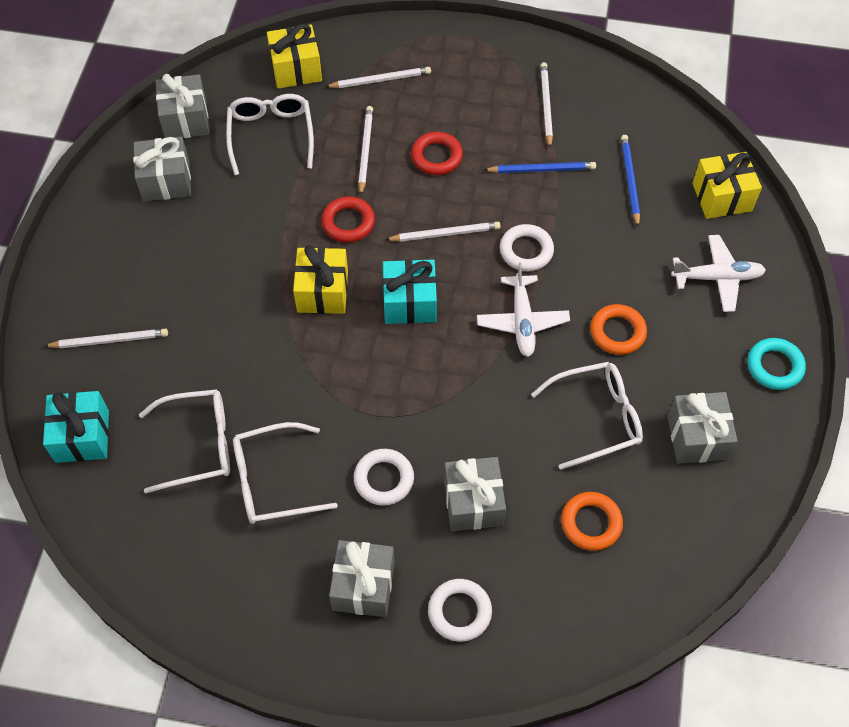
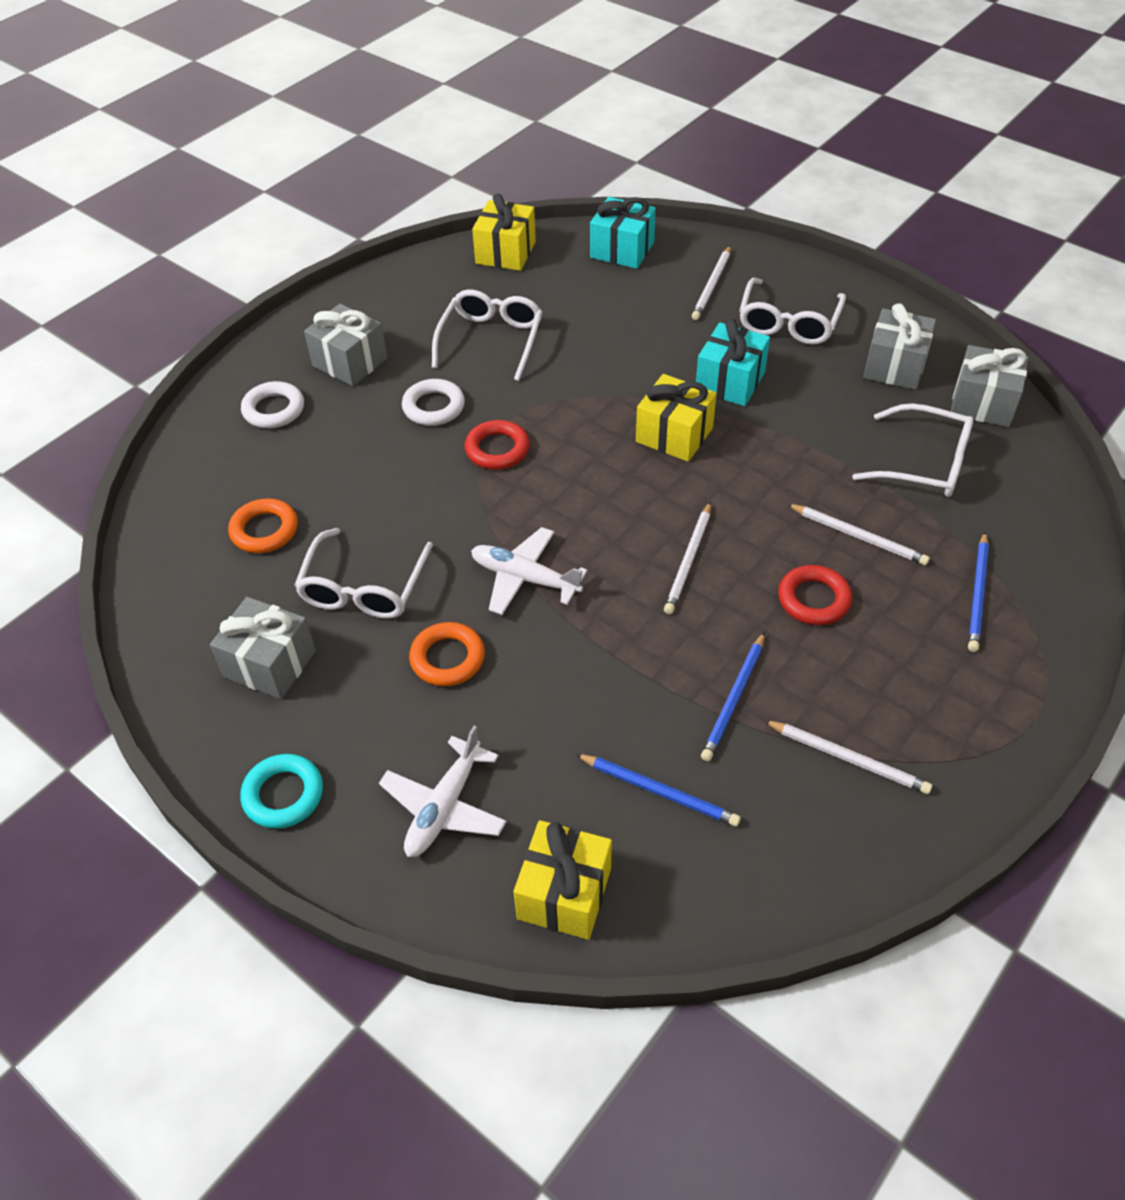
camera: 120 degrees right, 10 degrees down
(198, 445) = (562, 308): white glasses -> white glasses (788, 322)
(296, 69) = (1031, 519): yellow gift -> yellow gift (505, 253)
(348, 222) = (755, 484): red ring -> red ring (497, 449)
(380, 80) = (978, 594): white pencil -> blue pencil
(409, 302) = (615, 495): turquoise gift -> turquoise gift (730, 382)
(473, 502) = (359, 456): grey gift -> none
(526, 251) = (617, 625): white ring -> none

